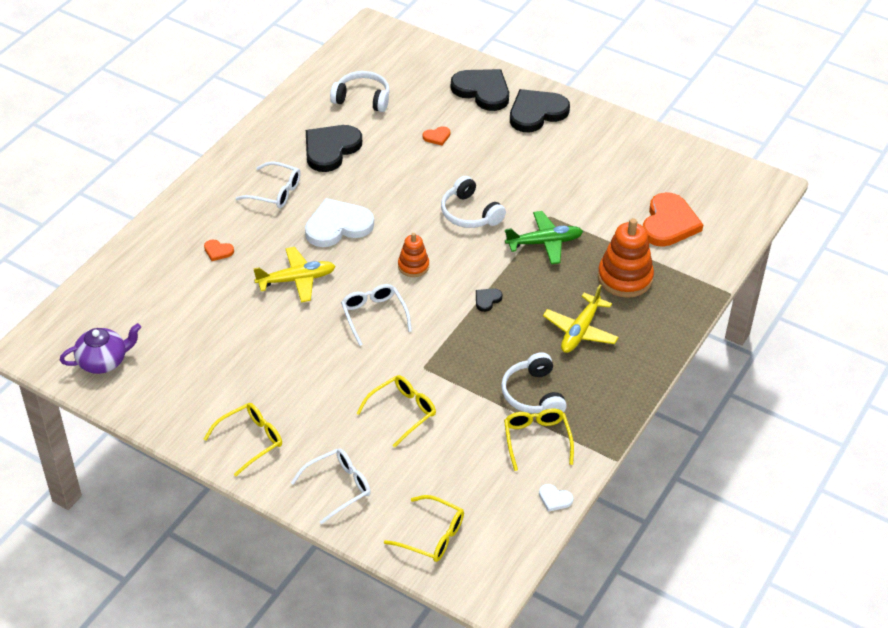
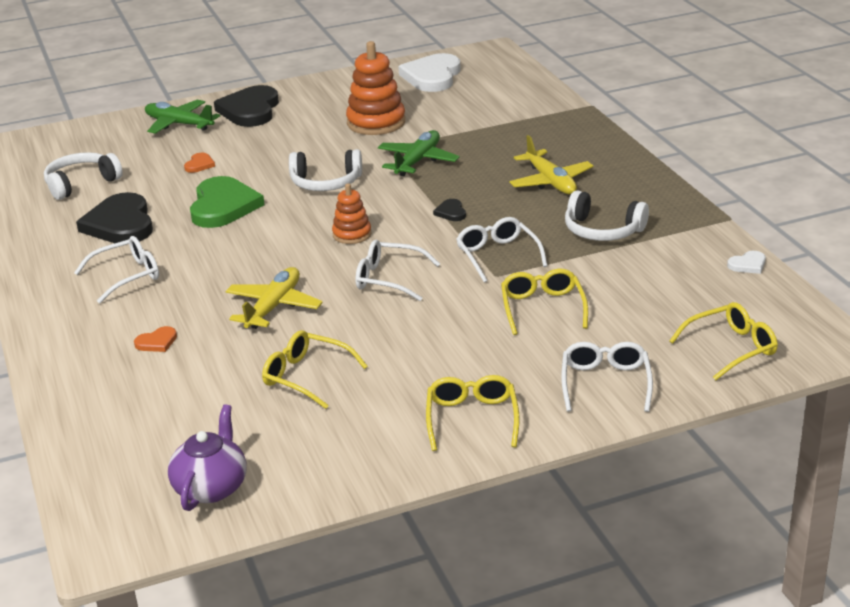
camera: 50 degrees left, 15 degrees down
(338, 226) = (233, 256): white heart -> white heart (432, 76)
(394, 182) = (223, 206): none -> green heart
(449, 355) = (498, 256): none -> white glasses
(482, 91) = (179, 124): black heart -> green plane
(537, 440) = (662, 248): yellow glasses -> yellow glasses (306, 376)
(625, 278) = (513, 141): orange stacking toy -> orange stacking toy (376, 123)
(669, 223) = (475, 101): orange heart -> none

